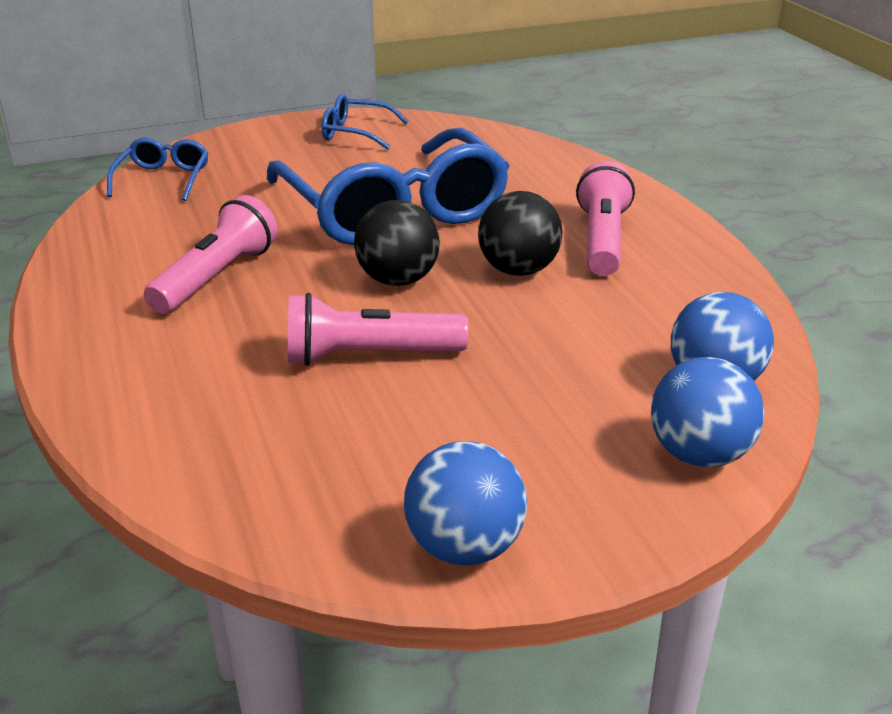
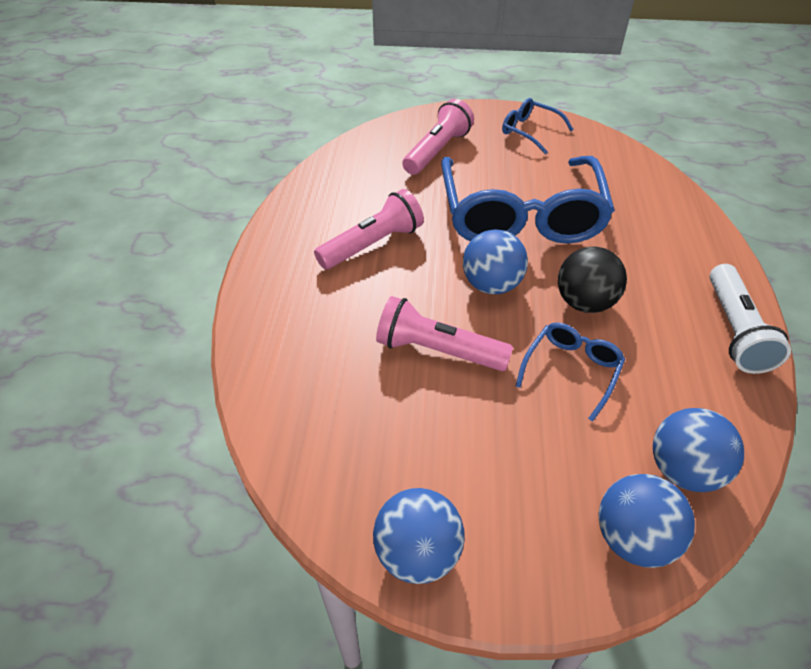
camera: 25 degrees right, 15 degrees up
(163, 179) = (380, 143): blue glasses -> blue glasses (571, 370)
(398, 280) = (491, 285): black ball -> blue ball
(602, 240) = (666, 292): pink flashlight -> pink flashlight (437, 151)
(693, 255) = (734, 330): none -> white flashlight

